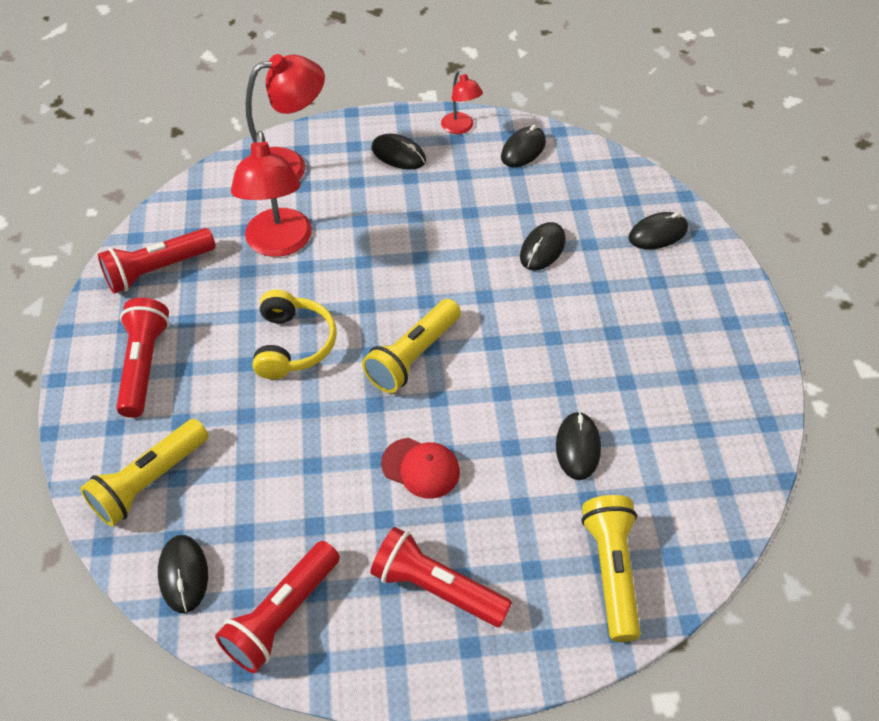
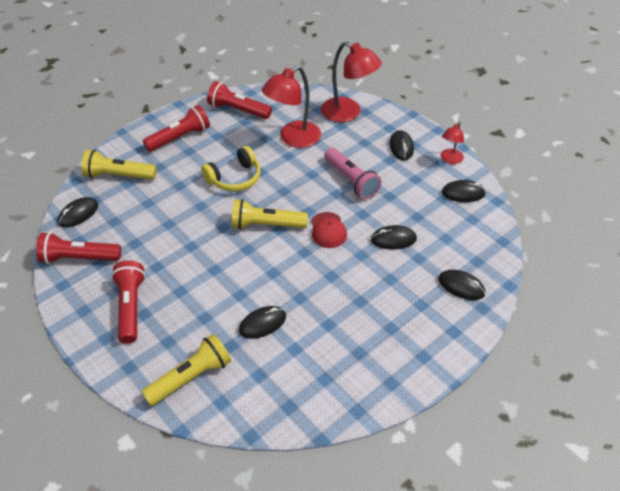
camera: 55 degrees right, 5 degrees down
(411, 231) = (351, 180): none -> pink flashlight
(421, 468) = (197, 265): red cap -> red cap (328, 230)

